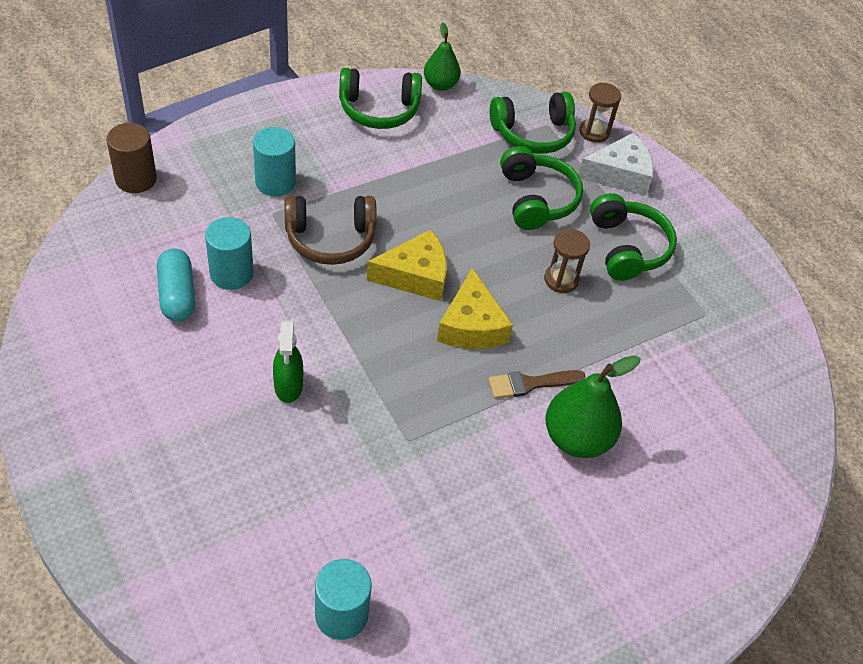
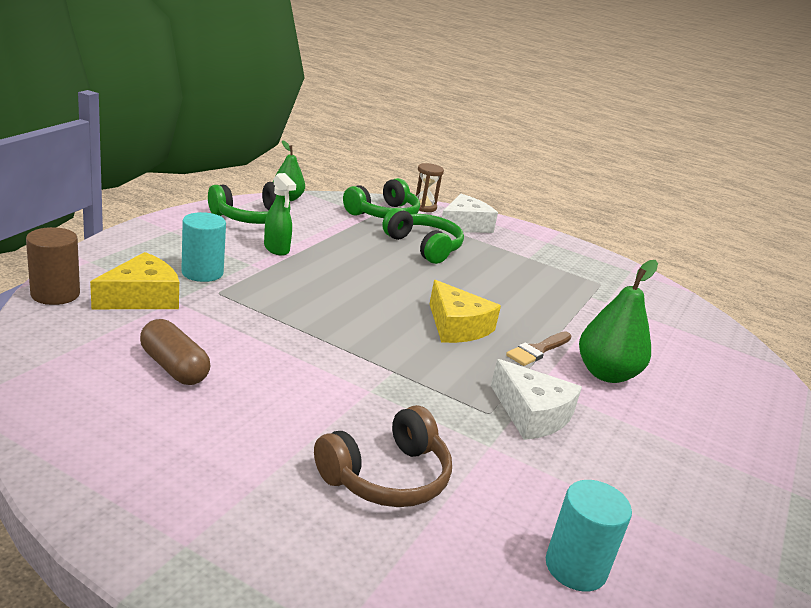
camera: 30 degrees left, 25 degrees down
(177, 295) = (174, 367): turquoise capsule -> brown capsule
(231, 273) = (217, 340): turquoise cylinder -> none
(288, 386) = (348, 405): green spray bottle -> green spray bottle (276, 249)
(330, 239) = (287, 298): brown headphones -> brown headphones (386, 476)
(415, 276) = (381, 306): yellow cheese -> yellow cheese (142, 297)
(448, 456) = (532, 414): none -> white cheese
(561, 280) = (490, 286): brown hourglass -> none
(627, 247) = (513, 260): green headphones -> none

